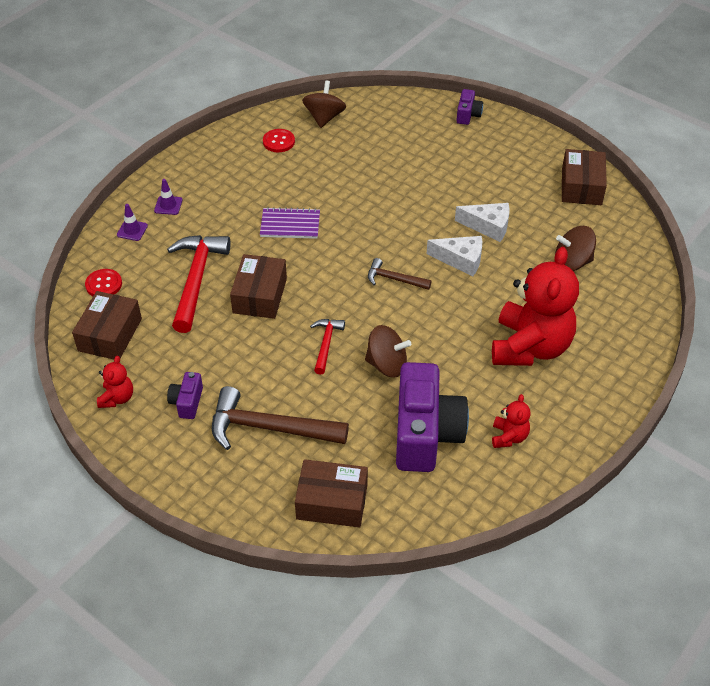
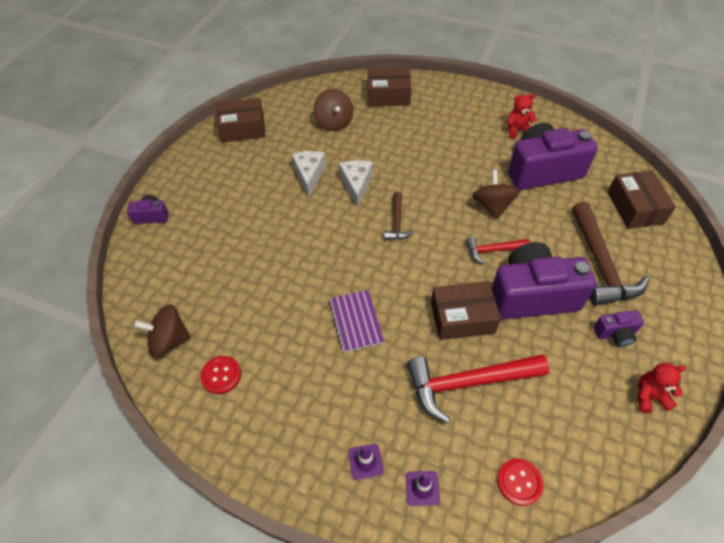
camera: 105 degrees left, 5 degrees up
(110, 335) = (582, 440): brown box -> brown box (388, 95)
(258, 355) = (532, 295): none -> purple camera
(530, 347) = (431, 132): red teddy bear -> none

